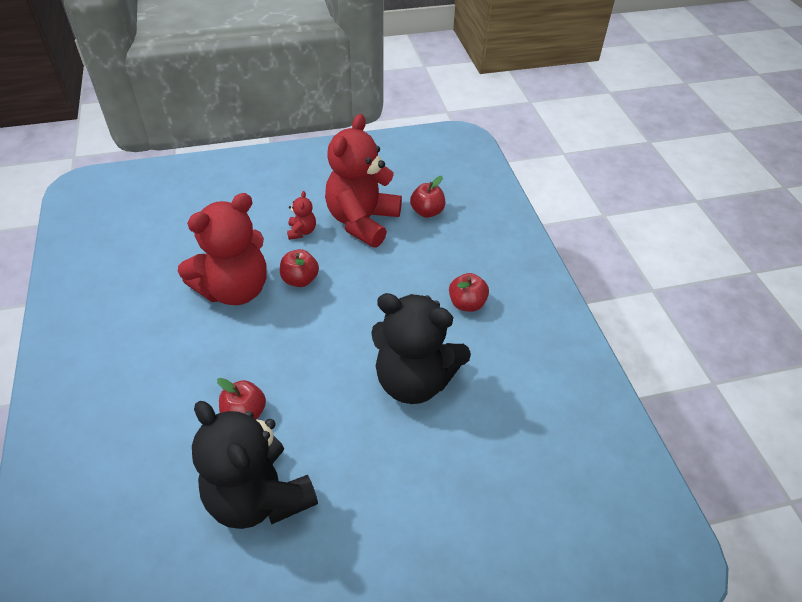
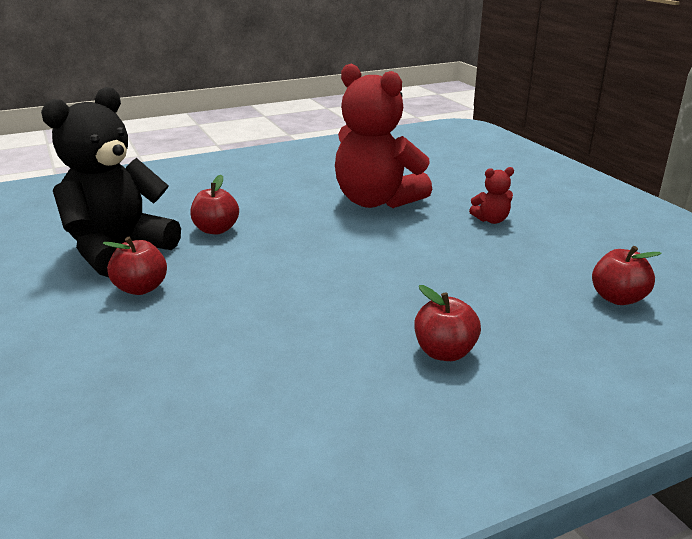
camera: 80 degrees right, 20 degrees down
(300, 280) = (412, 230): red apple -> red apple (141, 288)
(362, 221) = (545, 253): red teddy bear -> none
(414, 380) = (281, 321): black teddy bear -> none

